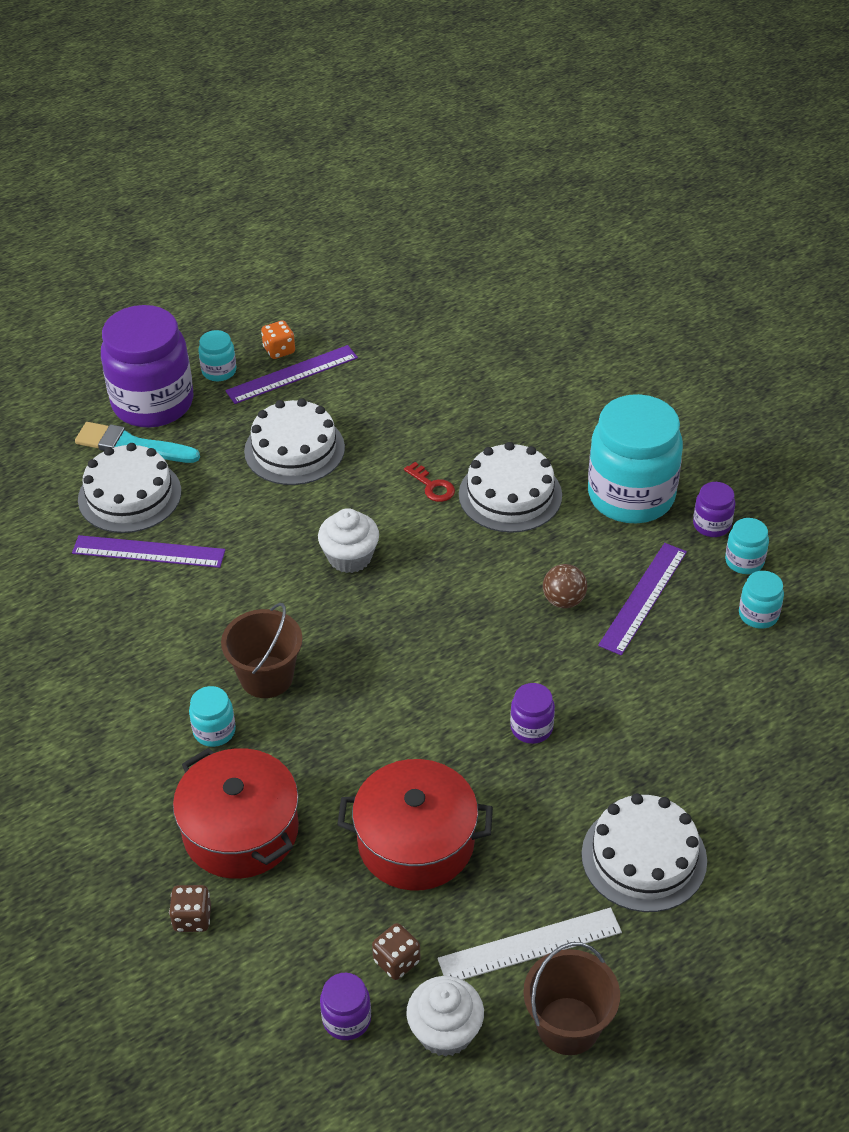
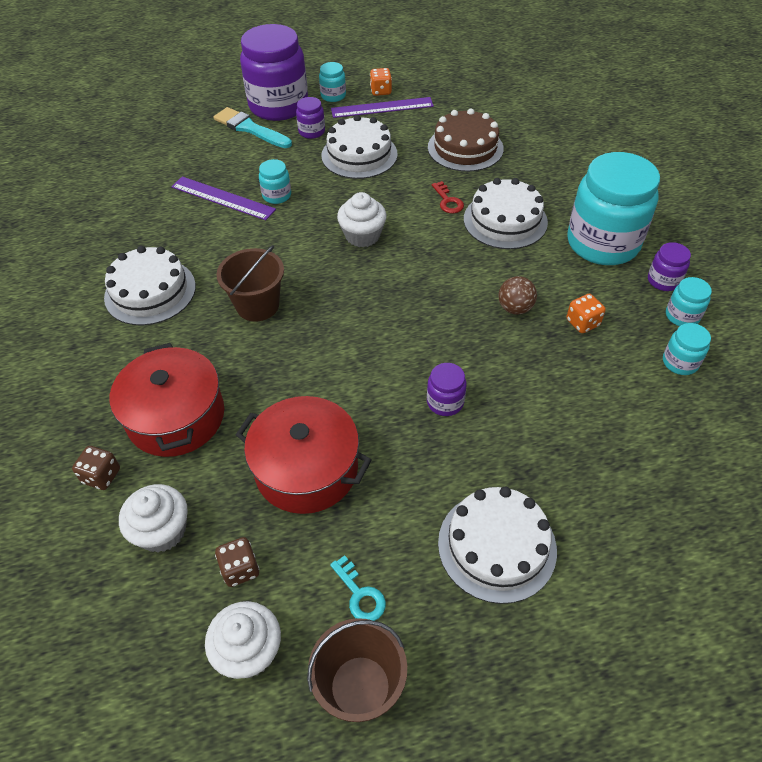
camera: 20 degrees right, 5 degrees up
(129, 495) = (231, 159): white cake -> white cake (150, 291)
(214, 731) = (198, 334): turquoise jar -> turquoise jar (277, 195)
(293, 951) = (162, 531): none -> white cupcake
(346, 1019) = (173, 608): purple jar -> purple jar (311, 131)
(423, 408) = (465, 148): none -> brown cake
(529, 945) = (360, 594): white ruler -> turquoise key
(643, 598) = (582, 323): purple ruler -> orange dice

